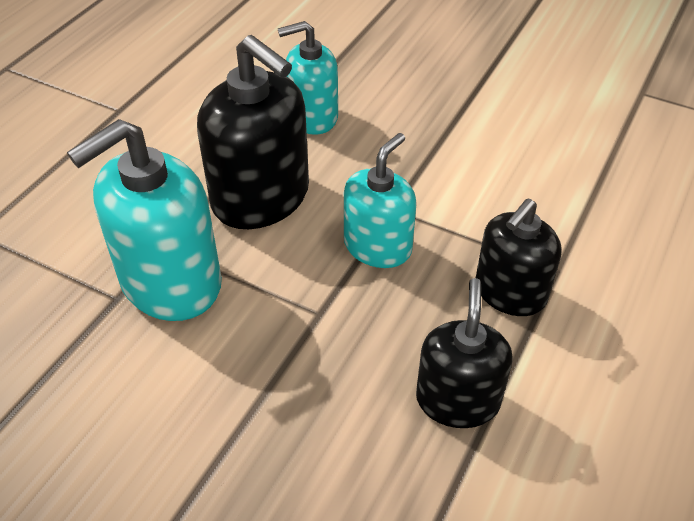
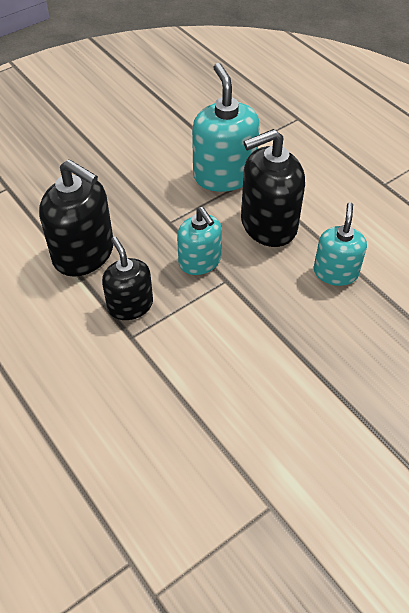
camera: 115 degrees right, 5 degrees up
(457, 400) = (84, 253): black soap dispenser -> black soap dispenser, size x1.58

